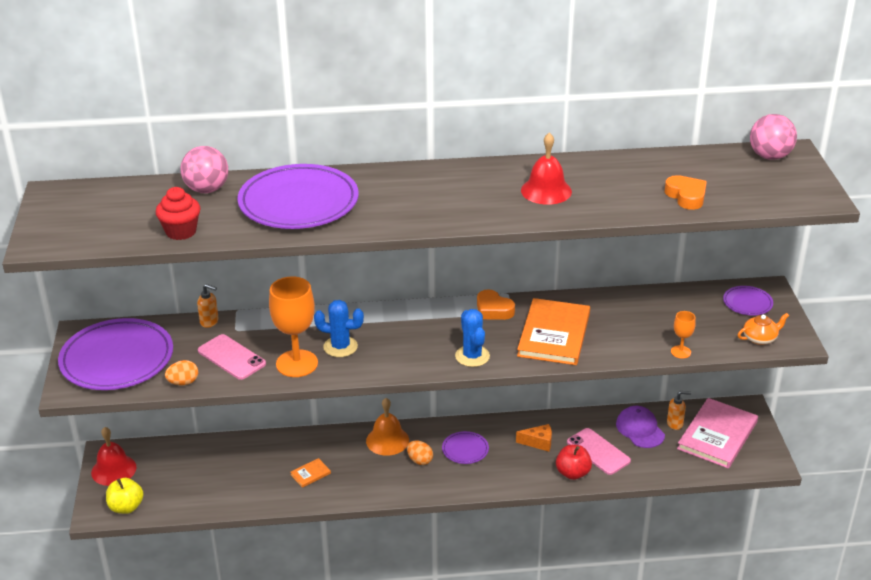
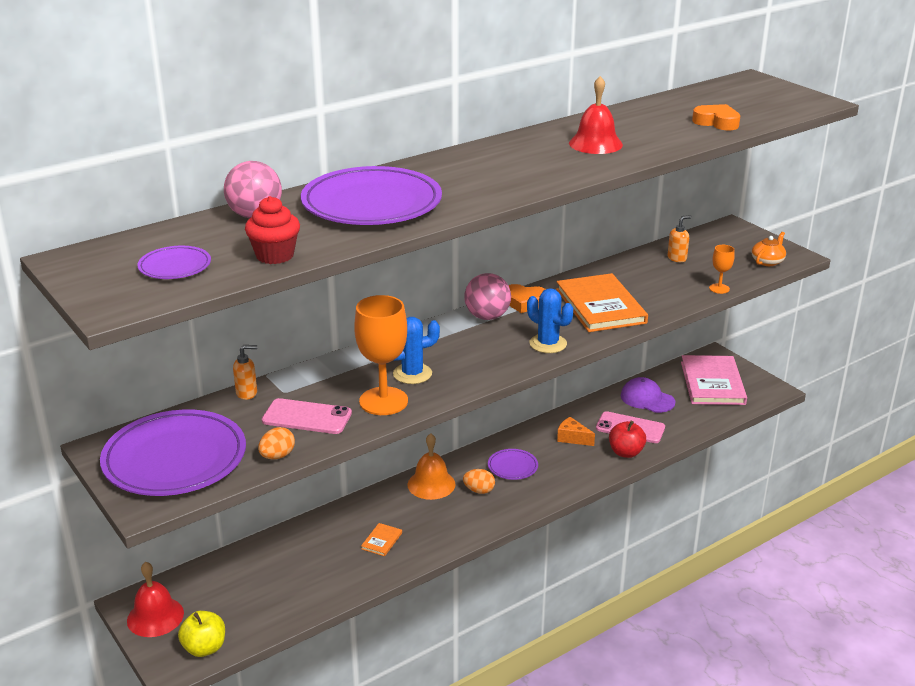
camera: 30 degrees left, 5 degrees down
(538, 442) = (572, 438): orange cheese -> orange cheese turned 120 degrees counterclockwise
(675, 423) = (671, 385): orange soap dispenser -> orange soap dispenser (677, 258)
(747, 303) = (728, 240): purple plate -> purple plate (175, 266)
(769, 156) = (740, 84): pink ball -> pink ball (487, 316)

